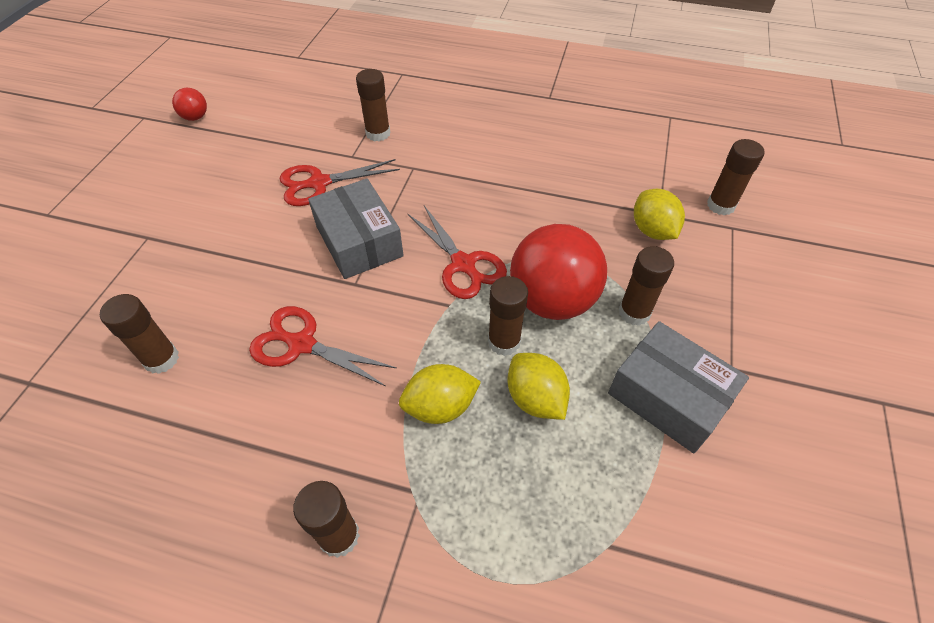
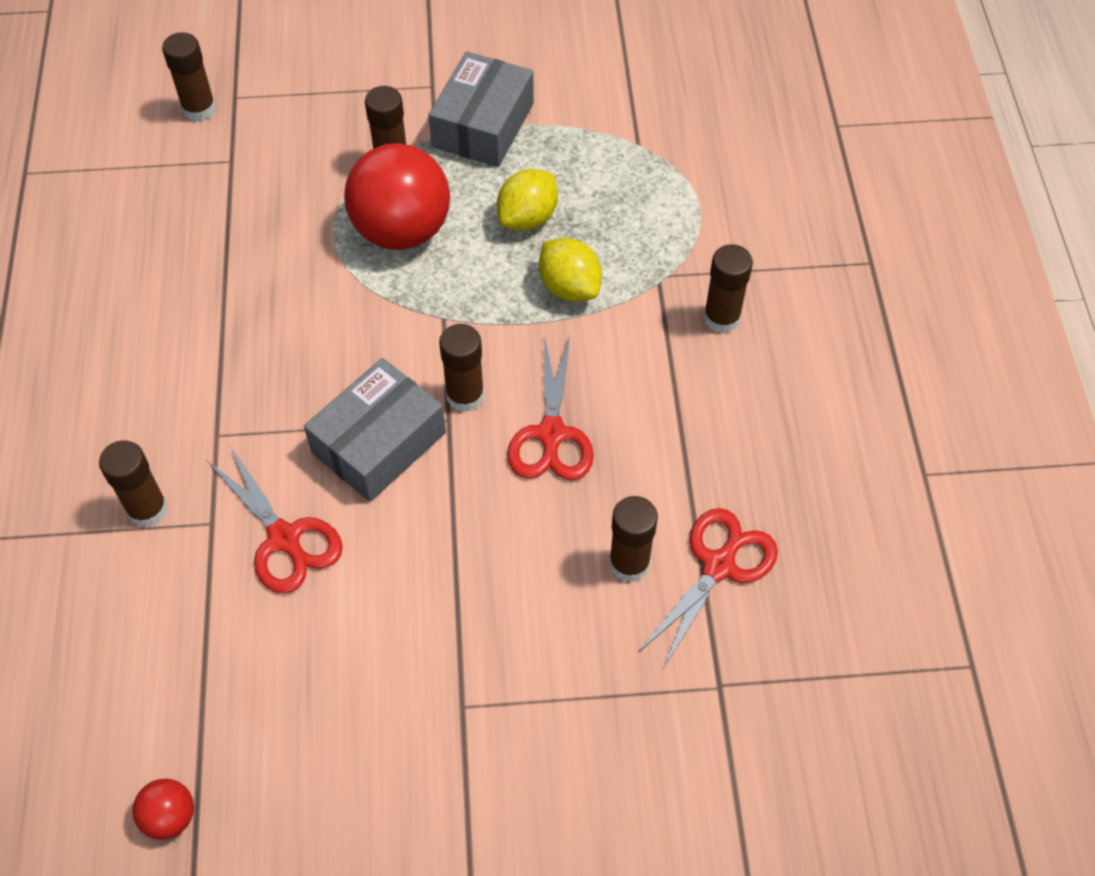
camera: 110 degrees left, 5 degrees up
(463, 264) = (378, 323): red scissors -> red scissors (719, 566)
(504, 342) = (472, 258): brown glue stick -> brown glue stick (465, 396)
(652, 230) = (262, 163): yellow lemon -> none

